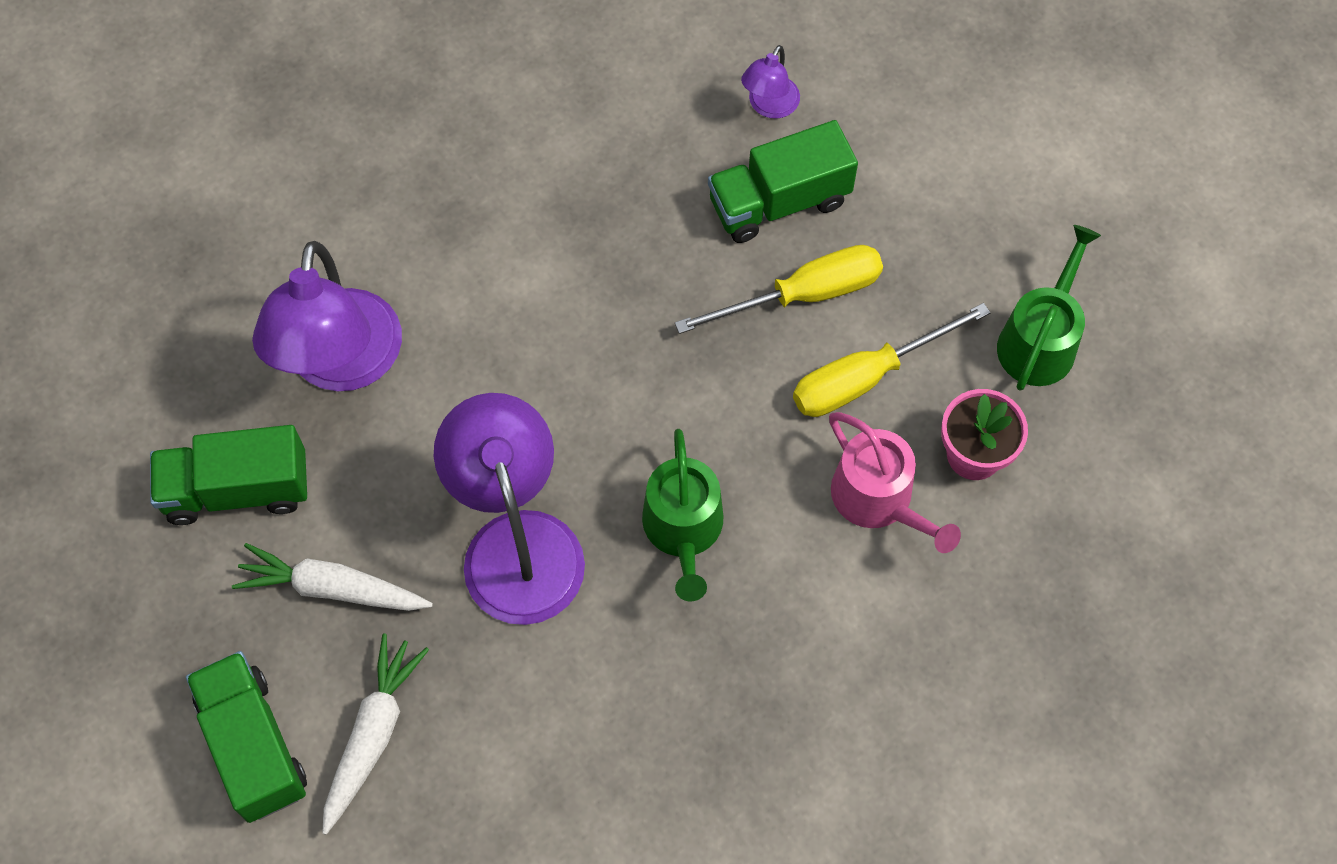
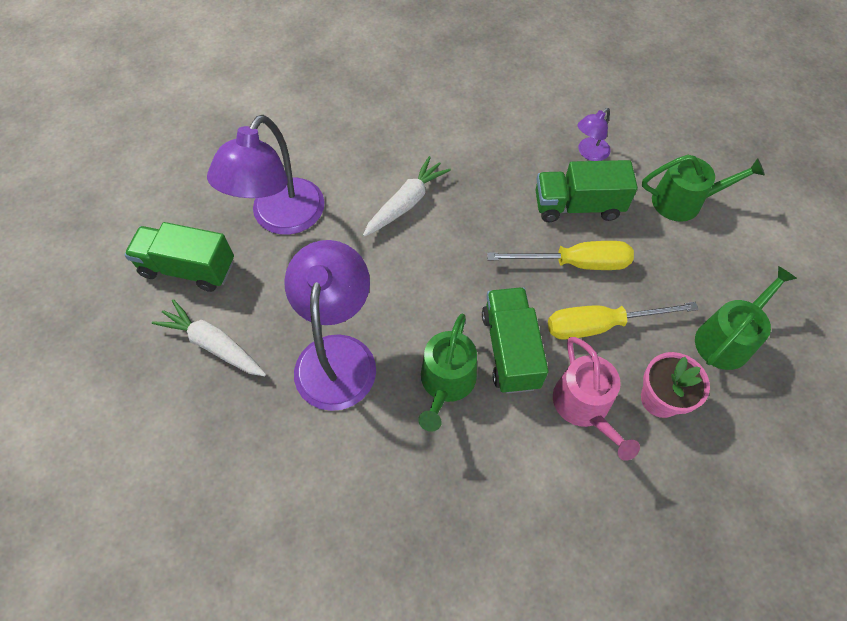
camera: 20 degrees right, 5 degrees down
(253, 746) = (118, 426): green truck -> green truck (510, 350)
(372, 734) = (193, 446): white carrot -> white carrot (406, 203)
(929, 146) = (683, 201): none -> green watering can

